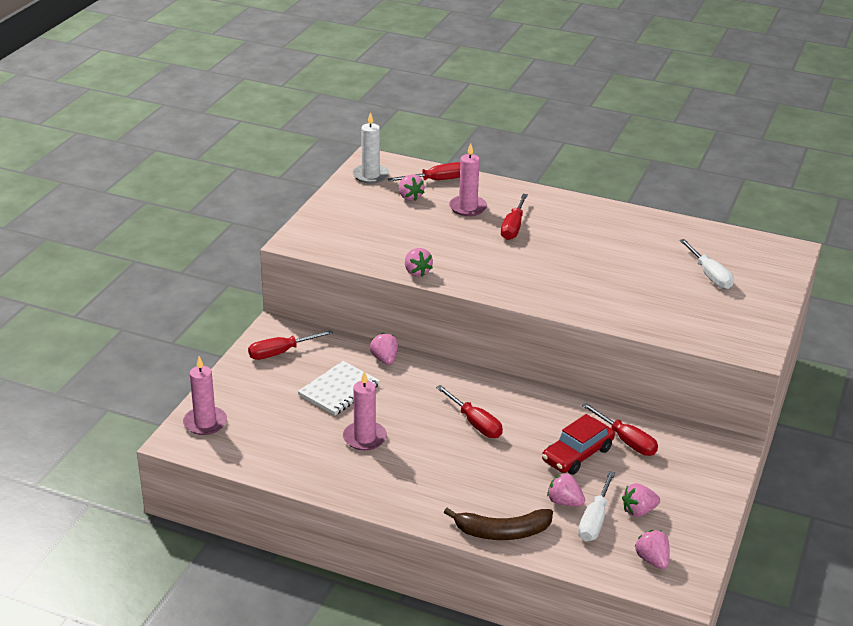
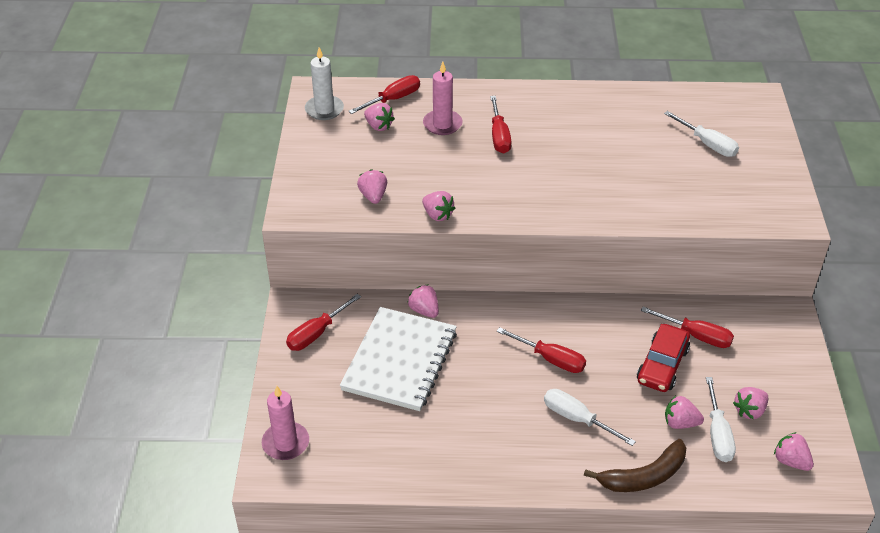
camera: 20 degrees left, 10 degrees up
(339, 390) = (399, 361): white notebook -> white notebook, size x1.57
(364, 438) = (456, 410): pink candle -> none
(370, 246) = (373, 196): none -> pink strawberry
(469, 473) = (576, 418): none -> white screwdriver

